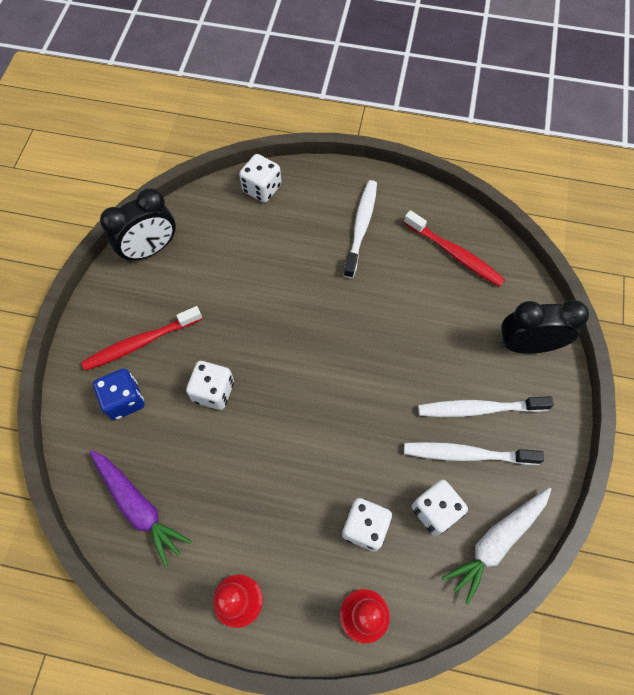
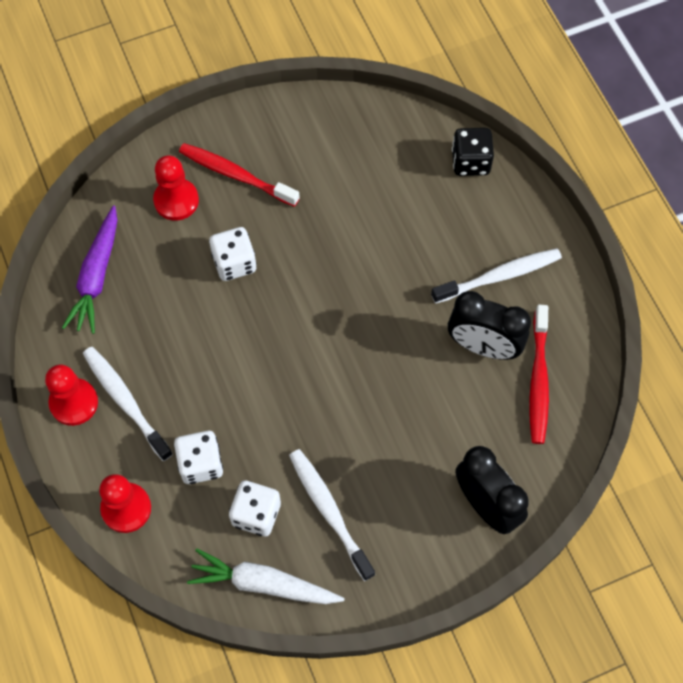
camera: 55 degrees right, 0 degrees up
(124, 400) = (176, 200): blue dice -> red pawn
(150, 249) = (330, 117): black clock -> black clock (483, 346)
(262, 188) = (470, 162): white dice -> black dice
(479, 409) = (383, 497): white toothbrush -> white toothbrush (125, 401)

